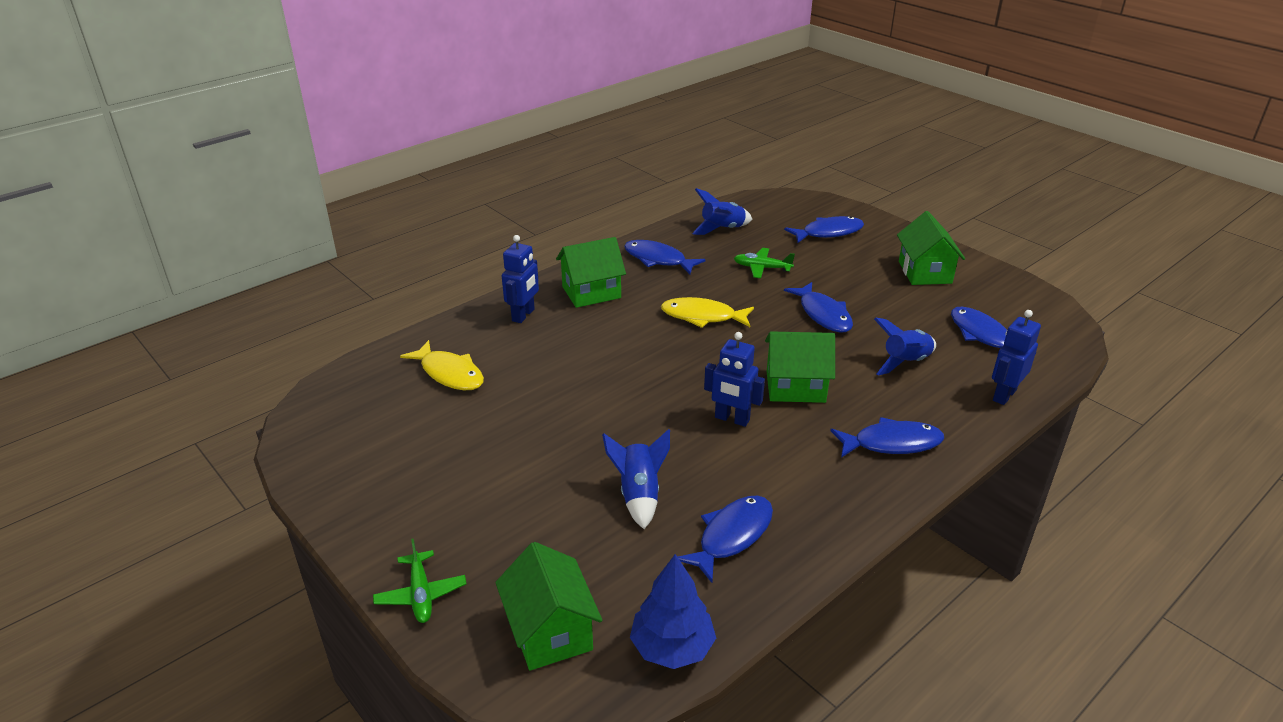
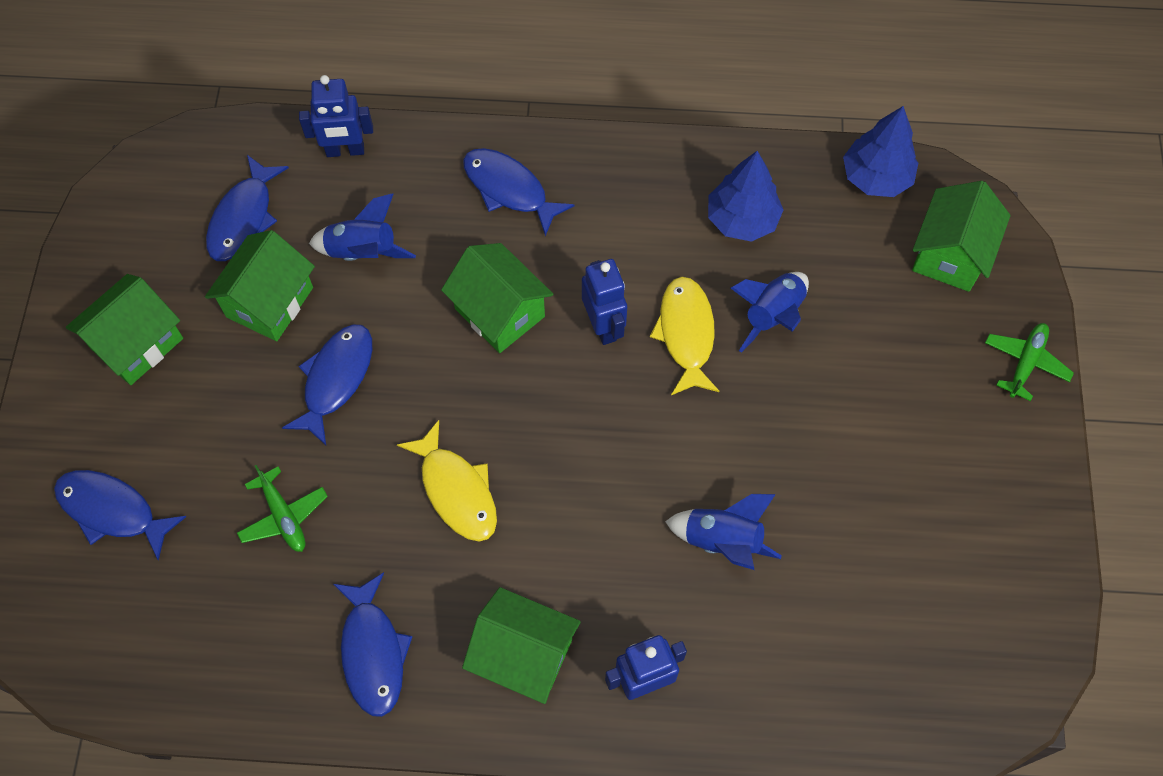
camera: 135 degrees left, 30 degrees up
(449, 373) = (812, 638): yellow fish -> yellow fish (686, 334)
(722, 229) = (216, 645): blue rocket -> blue rocket (722, 541)
(731, 536) = (742, 219): blue fish -> blue tree
(905, 318) = (269, 302): none -> green house

